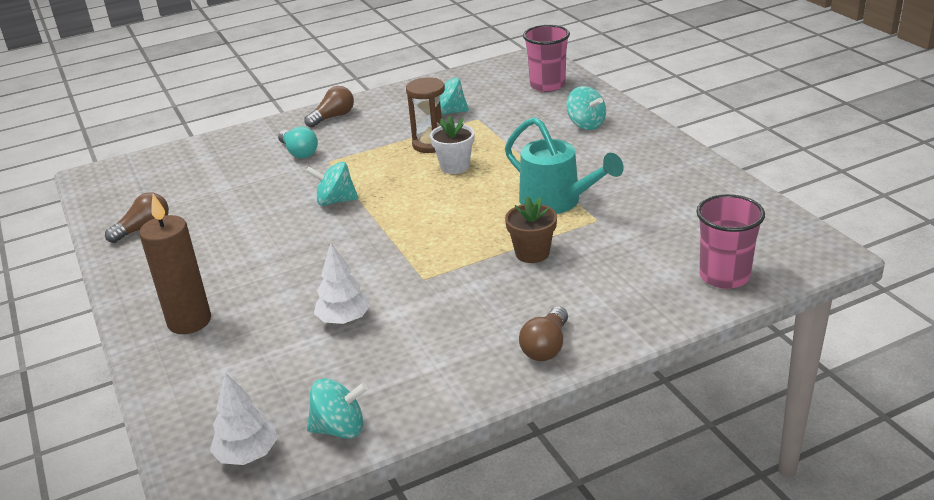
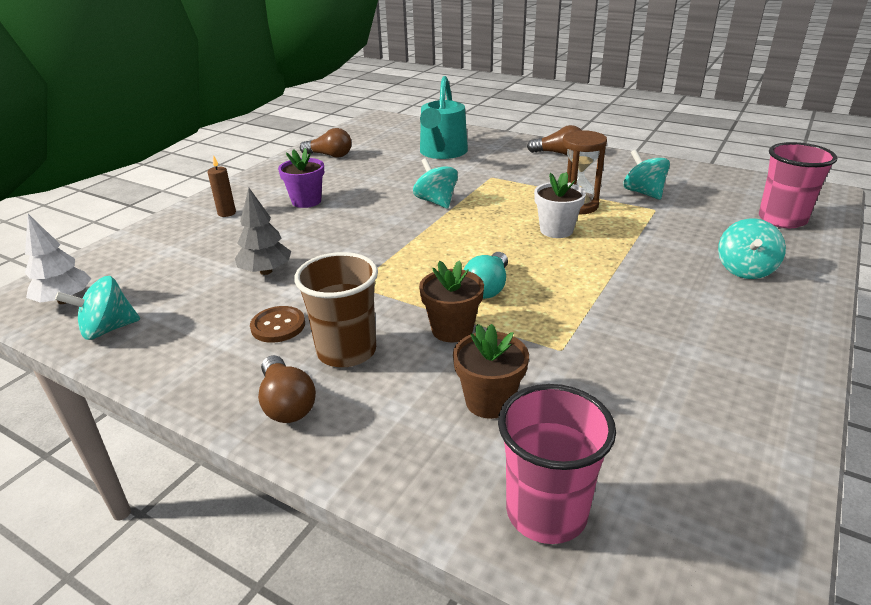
camera: 55 degrees right, 0 degrees up
(189, 321) = (227, 213): brown candle -> brown candle, size x0.49
(233, 267) = (306, 201): none -> purple flower pot
(299, 152) = (489, 162): turquoise light bulb -> turquoise light bulb (487, 287)
(340, 428) = (108, 329): turquoise spinning top -> turquoise spinning top turned 105 degrees clockwise
(344, 319) = (266, 271): white tree -> grey tree
(441, 330) = (278, 326): none -> brown button
(510, 305) = (346, 351): none -> brown cup
(546, 347) = (286, 403): brown light bulb -> brown light bulb turned 105 degrees counterclockwise
(557, 202) = (566, 309): turquoise watering can -> turquoise watering can (442, 153)
(621, 264) = (489, 401): none -> brown flower pot

